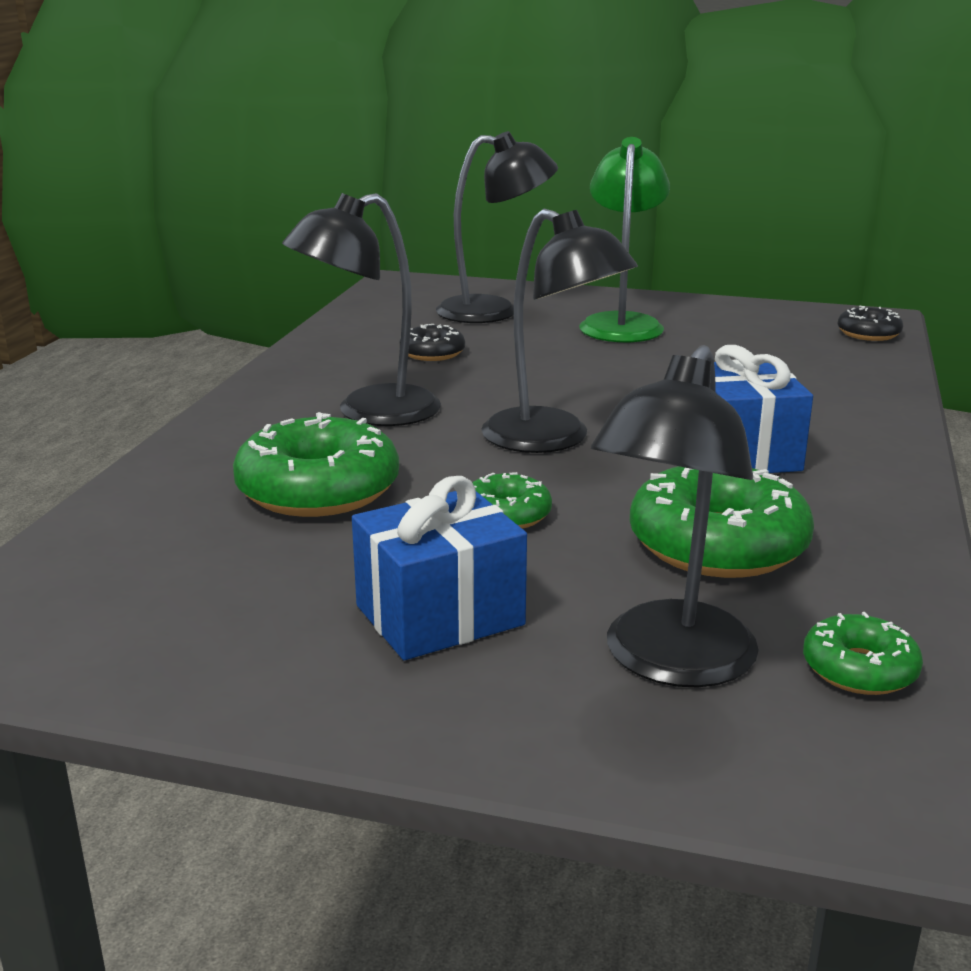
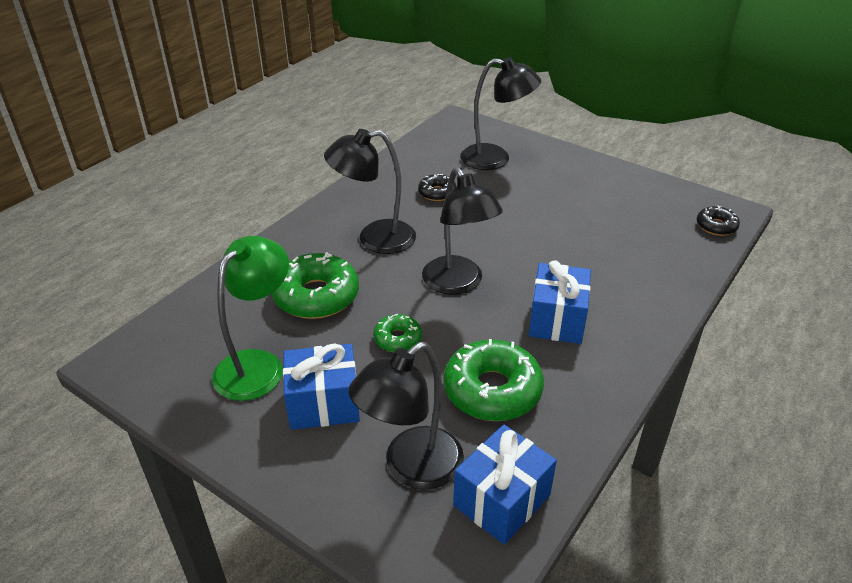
camera: 20 degrees right, 15 degrees up
(622, 323) = (564, 186): green lamp -> green lamp (258, 365)
(859, 669) = (502, 500): green donut -> blue gift

